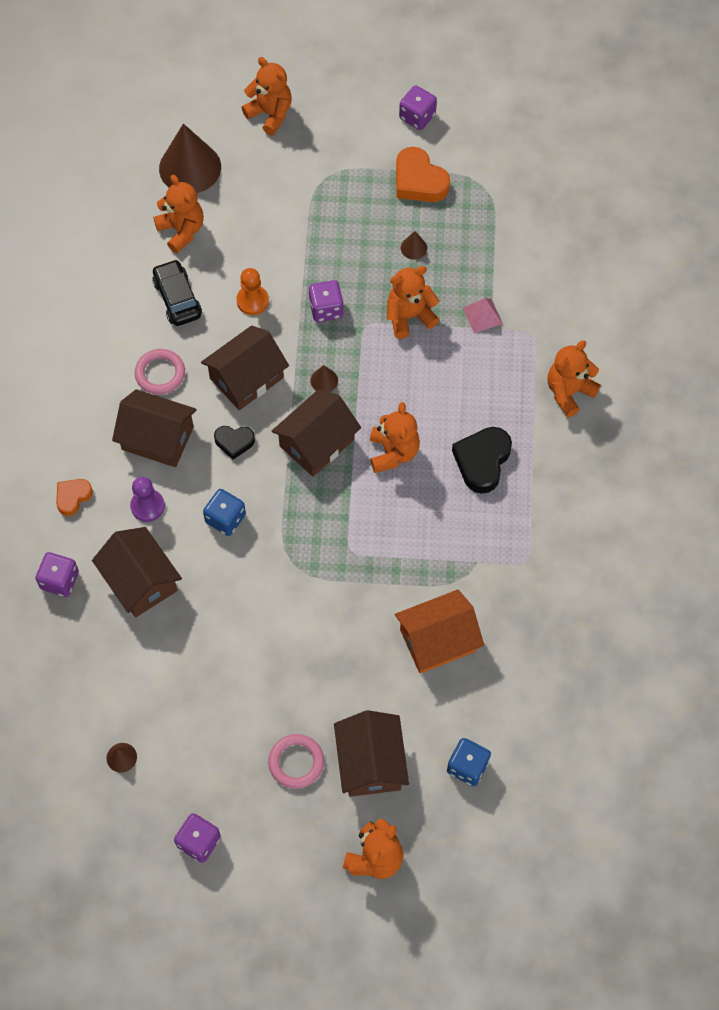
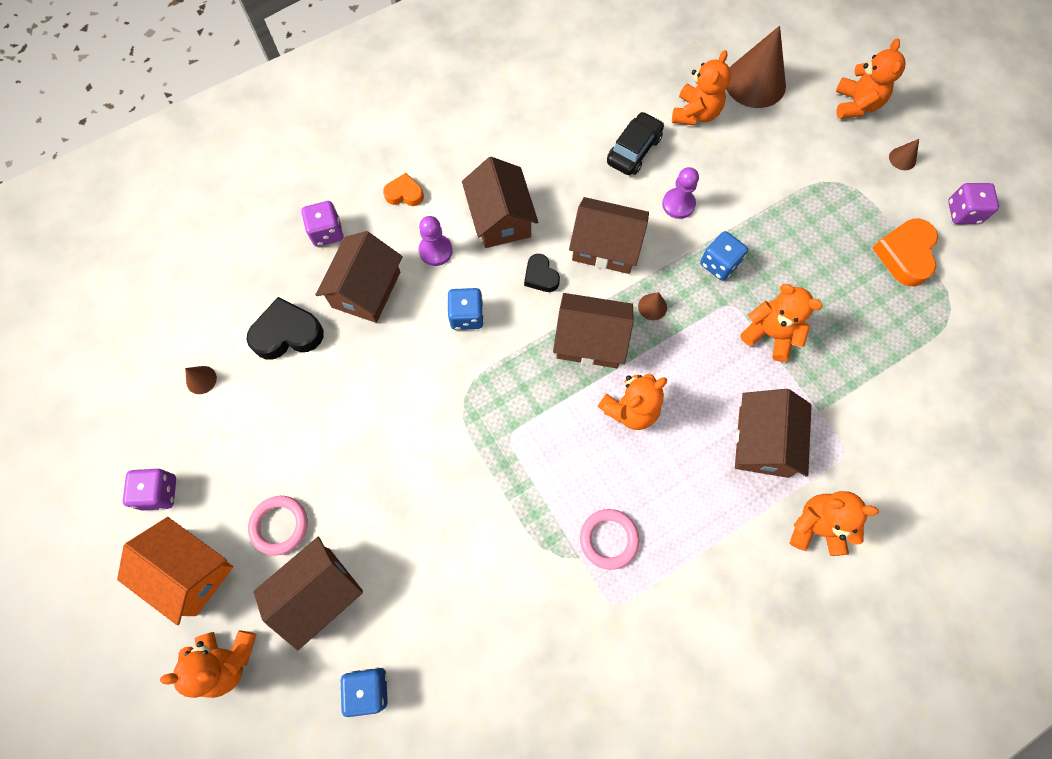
camera: 55 degrees right, 5 degrees up
(160, 373) = (558, 182): pink ring -> pink ring (608, 539)
(252, 301) = (678, 204): orange pawn -> purple pawn
(326, 309) = (719, 264): purple dice -> blue dice
(413, 248) = (838, 293): brown cone -> brown cone (902, 158)
(437, 640) = (477, 573): orange house -> orange house (189, 571)
(482, 315) = (825, 395): pink pyramid -> none
(482, 461) = (682, 494): black heart -> black heart (287, 333)
(485, 381) = (763, 442): none -> brown house

